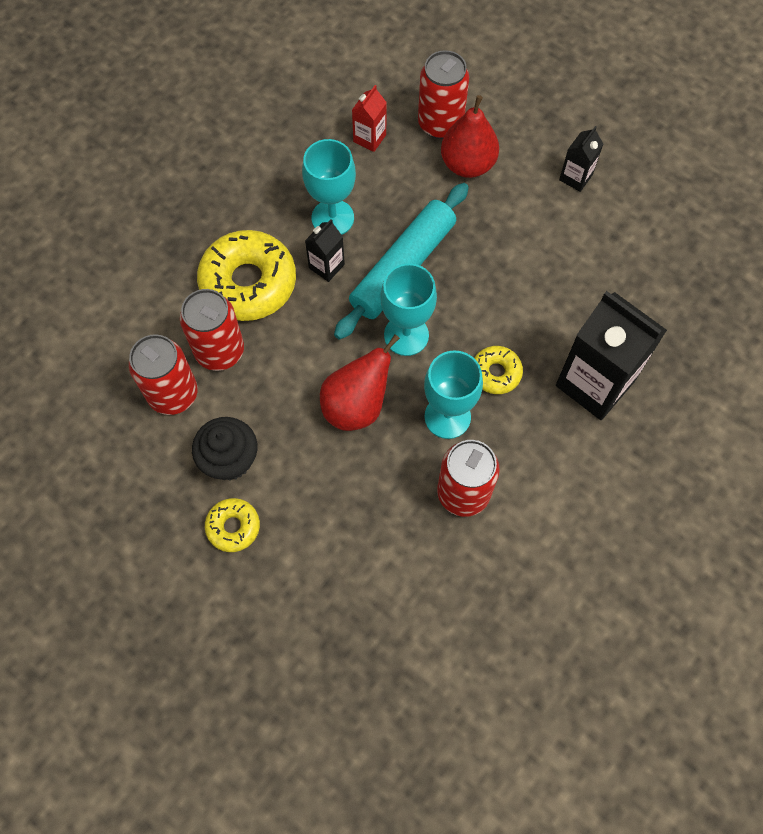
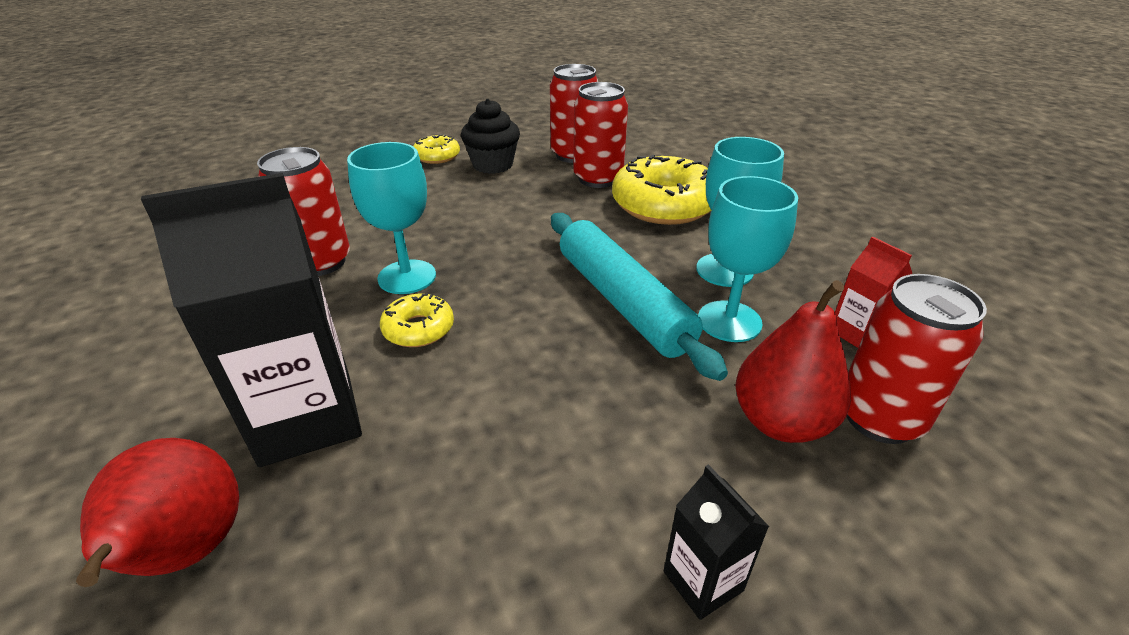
camera: 115 degrees right, 30 degrees down
(326, 266) = (657, 250): black carton -> none
(357, 405) = (478, 228): red pear -> red pear (187, 552)
(406, 335) = (528, 278): turquoise goblet -> turquoise goblet (729, 321)

